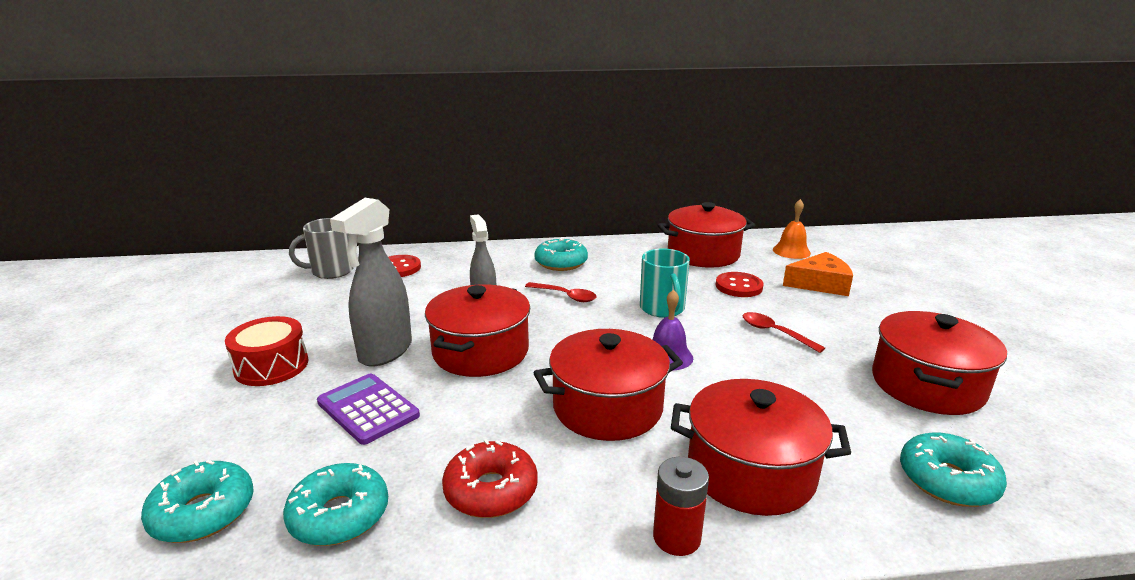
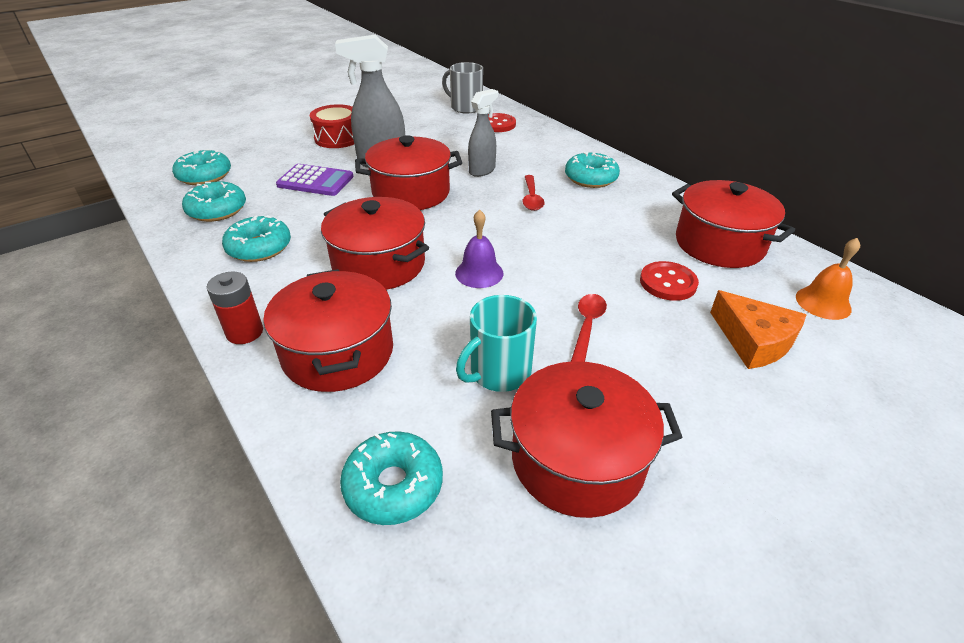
camera: 60 degrees right, 15 degrees up
(368, 409) = (315, 181): purple calculator -> purple calculator turned 90 degrees clockwise
(491, 490) = (259, 248): red donut -> turquoise donut
(662, 309) = (563, 249): turquoise mug -> turquoise mug (498, 372)

